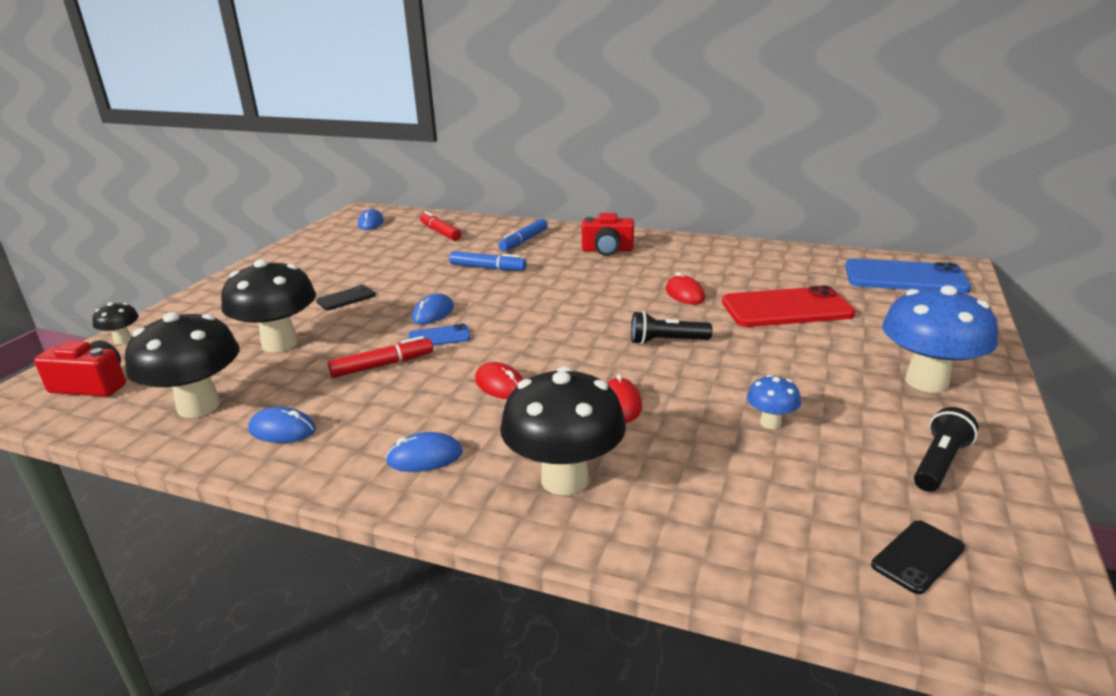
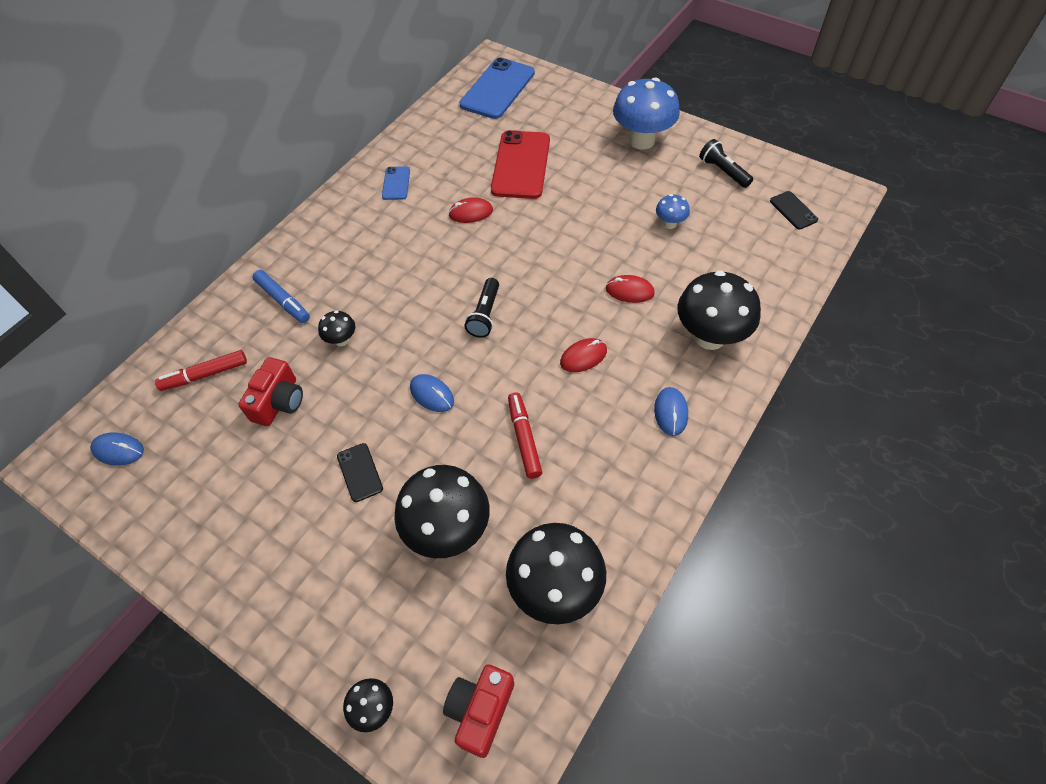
camera: 75 degrees left, 30 degrees up
(282, 430) = (613, 512): blue mouse -> none
(439, 337) = (484, 392): blue phone -> blue phone (396, 183)
(488, 268) = (341, 340): blue marker -> black mushroom
(607, 250) = (348, 240): red camera -> red camera (279, 402)
(666, 341) = (548, 245): black flashlight -> black flashlight (485, 315)

